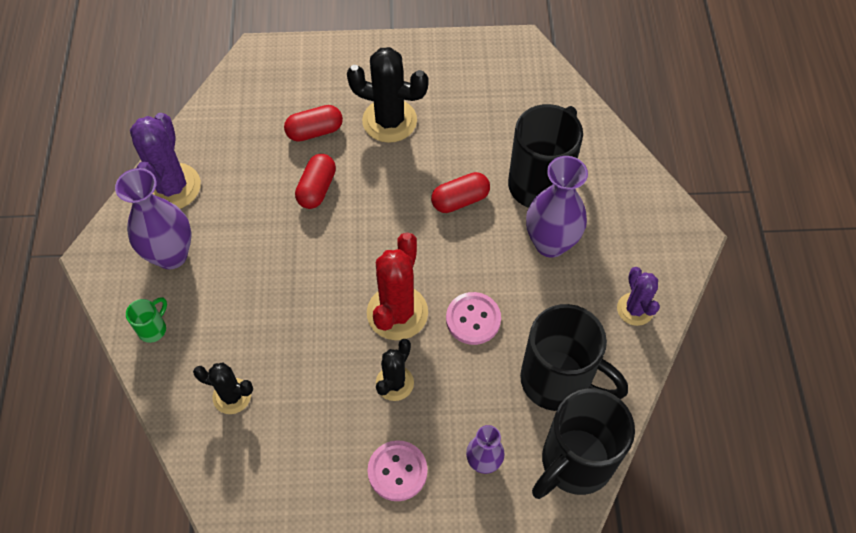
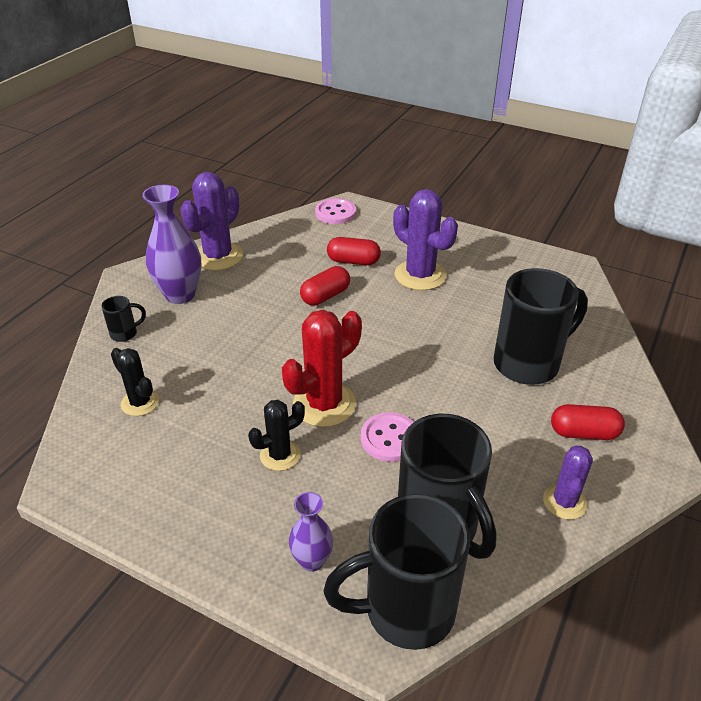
camera: 30 degrees right, 20 degrees down
(153, 328) = (125, 333): green mug -> black mug
(389, 121) = (420, 275): black cactus -> purple cactus
(397, 471) = (225, 526): pink button -> pink button (335, 213)
(460, 200) = (442, 348): red capsule -> red capsule (583, 433)
(550, 243) = (508, 412): purple vase -> none

